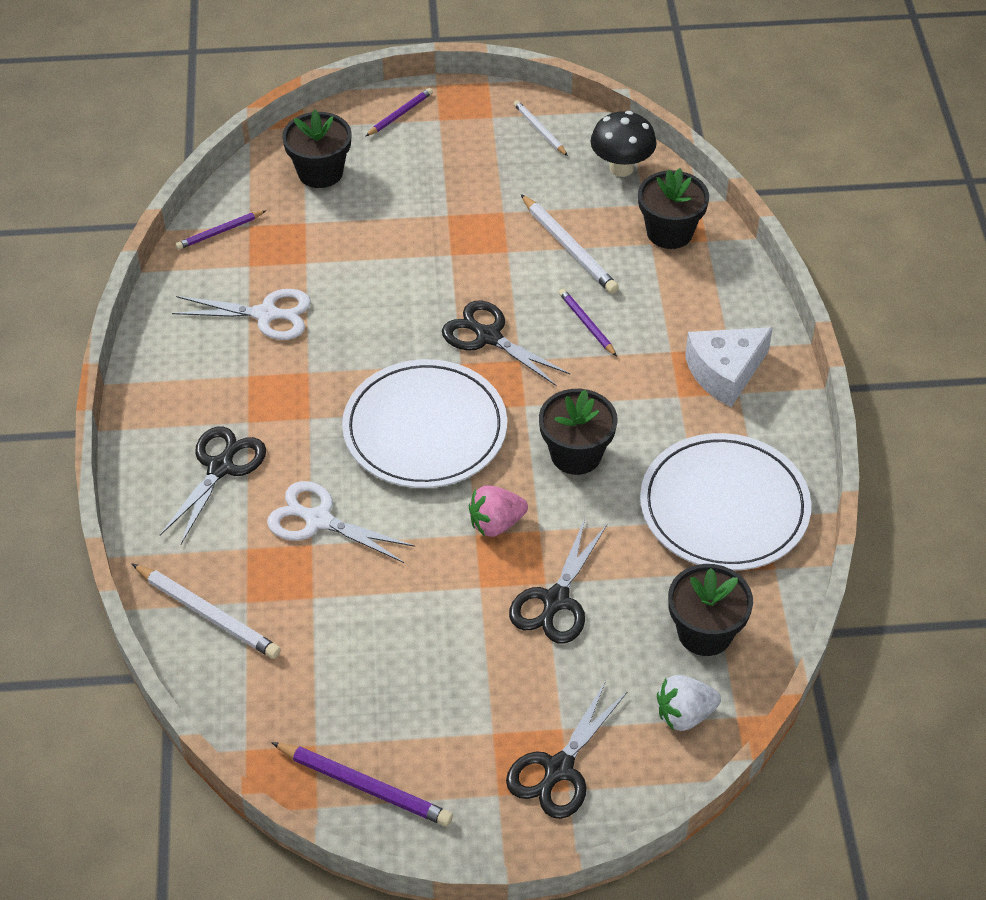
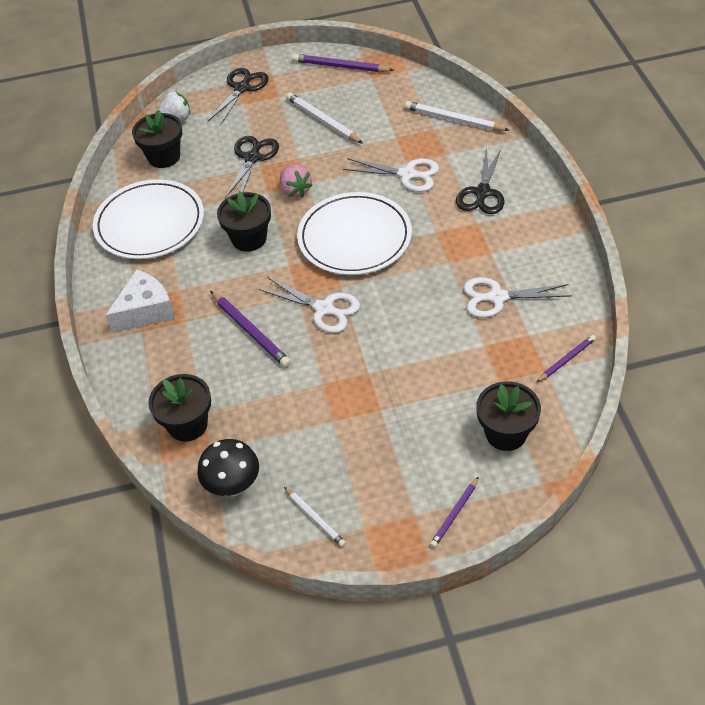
camera: 175 degrees right, 0 degrees up
(488, 337) = (324, 309): black scissors -> white scissors
(496, 524) = (295, 190): pink strawberry -> pink strawberry turned 90 degrees clockwise
(569, 247) = (272, 395): white pencil -> white pencil (322, 121)
(586, 324) = (250, 331): purple pencil -> purple pencil, size x1.62

